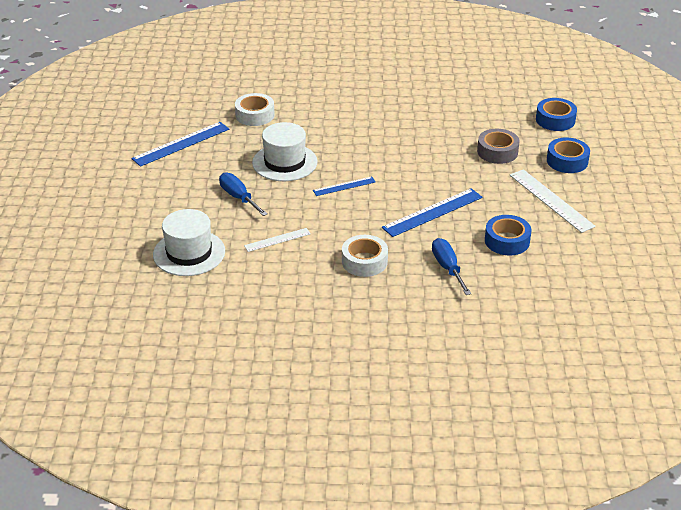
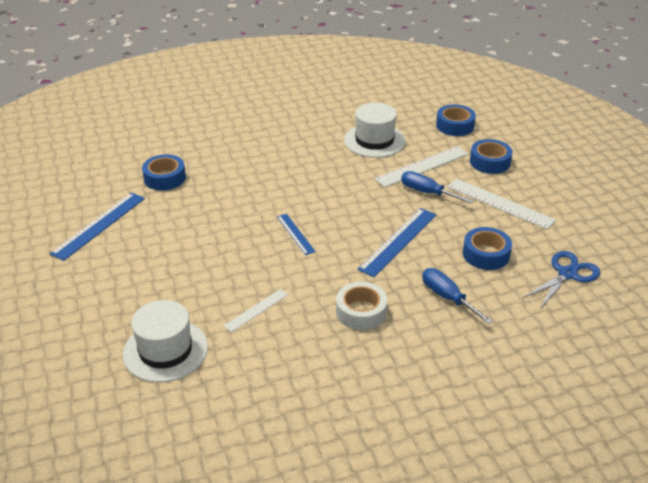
camera: 20 degrees left, 0 degrees up
(238, 197) = (190, 271): blue screwdriver -> blue screwdriver (427, 192)
(255, 115) = (165, 178): white tape -> blue tape
(284, 162) = (221, 222): white hat -> white hat (374, 140)
(344, 186) = (295, 234): blue ruler -> blue ruler turned 75 degrees counterclockwise
(497, 152) = (422, 166): grey tape -> white ruler
(573, 274) = (567, 274): none -> blue scissors

